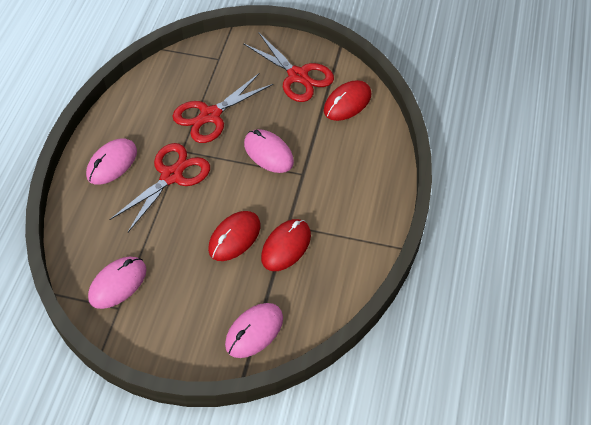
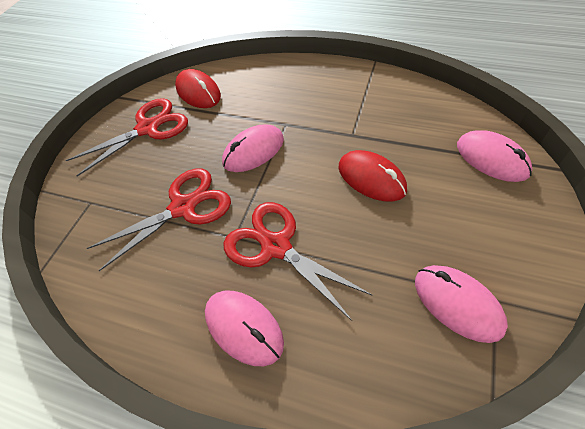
camera: 80 degrees left, 0 degrees up
(210, 115) = (183, 207): red scissors -> red scissors turned 90 degrees counterclockwise
(286, 246) = (380, 135): red mouse -> none

